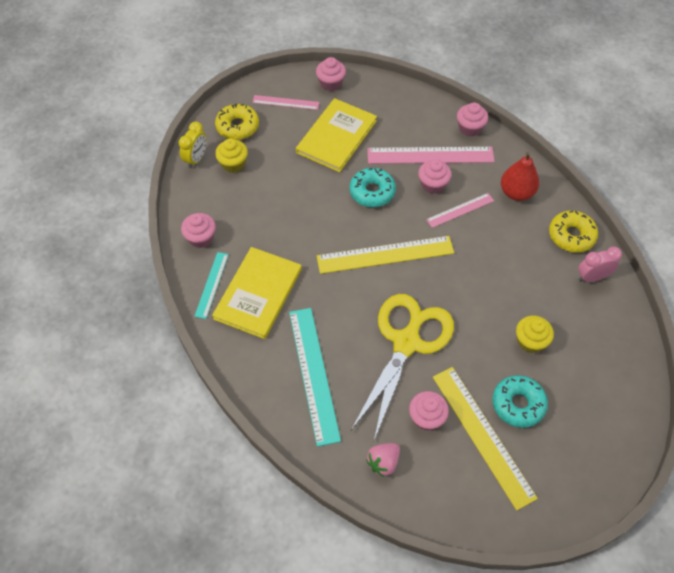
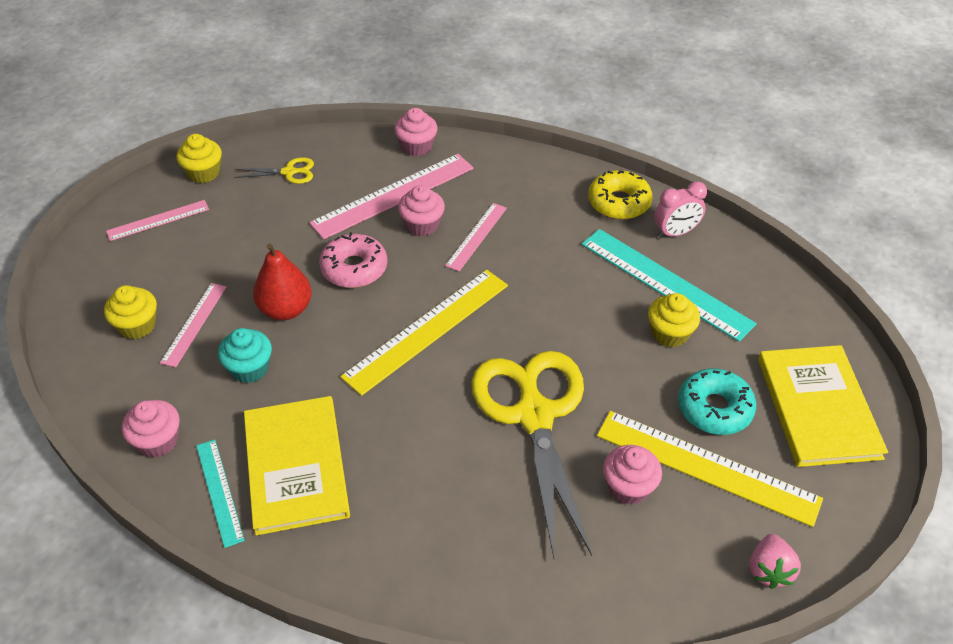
camera: 35 degrees left, 10 degrees down
(196, 159) = (76, 345): yellow clock -> none
(237, 127) = (110, 278): yellow donut -> none
(262, 179) = (194, 324): none -> pink ruler
(273, 222) = (249, 368): none -> turquoise cupcake
(313, 374) = (449, 521): turquoise ruler -> turquoise ruler (665, 283)
(331, 83) = (204, 173): pink cupcake -> yellow cupcake
(336, 137) = (258, 228): yellow book -> yellow book (818, 407)
(372, 192) = (354, 268): turquoise donut -> pink donut
(379, 107) = (289, 172): none -> yellow scissors
(383, 462) = (622, 574): pink strawberry -> pink strawberry (769, 570)
(516, 193) = (524, 188): red pear -> red pear (286, 309)
(592, 277) = (675, 233): pink clock -> pink clock turned 150 degrees counterclockwise

